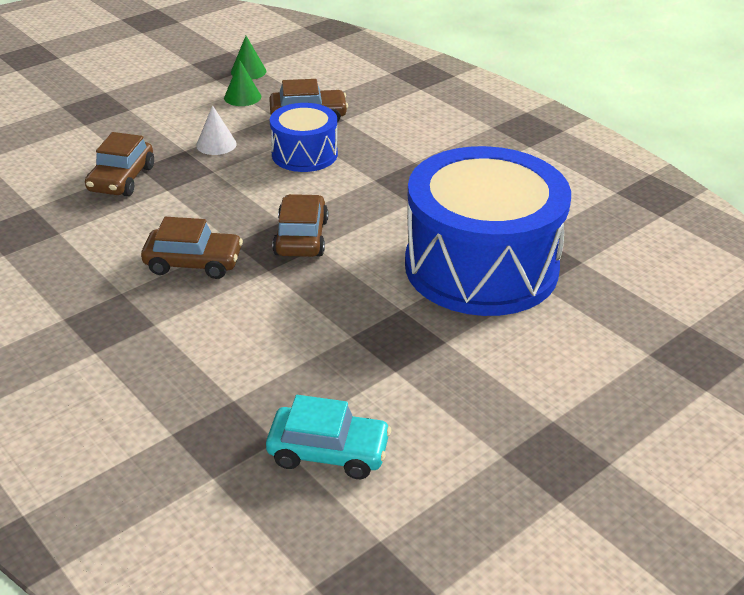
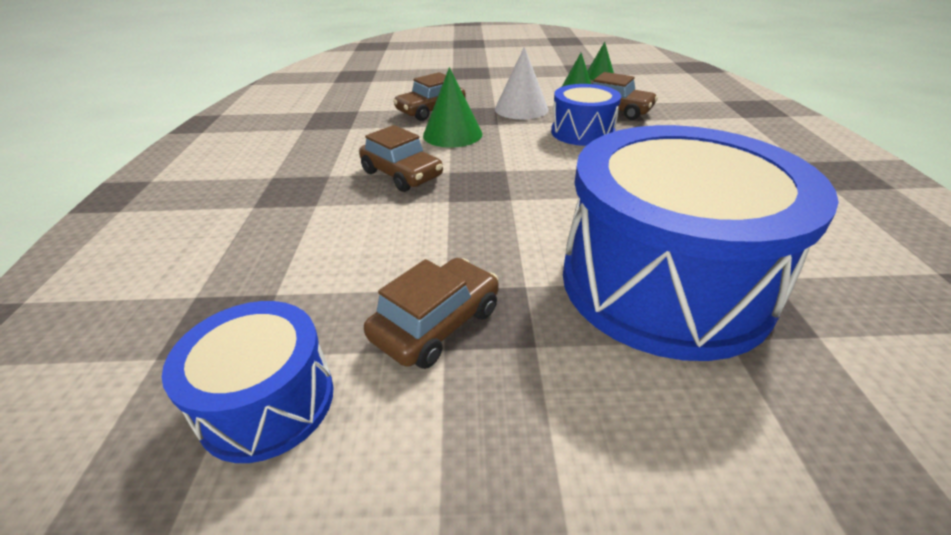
camera: 40 degrees right, 0 degrees up
(184, 201) = (452, 134): none -> green cone
(216, 144) = (521, 109): white cone -> white cone, size x1.55
(301, 237) = (506, 187): brown car -> brown car (436, 324)
(328, 452) = (267, 402): turquoise car -> blue drum

